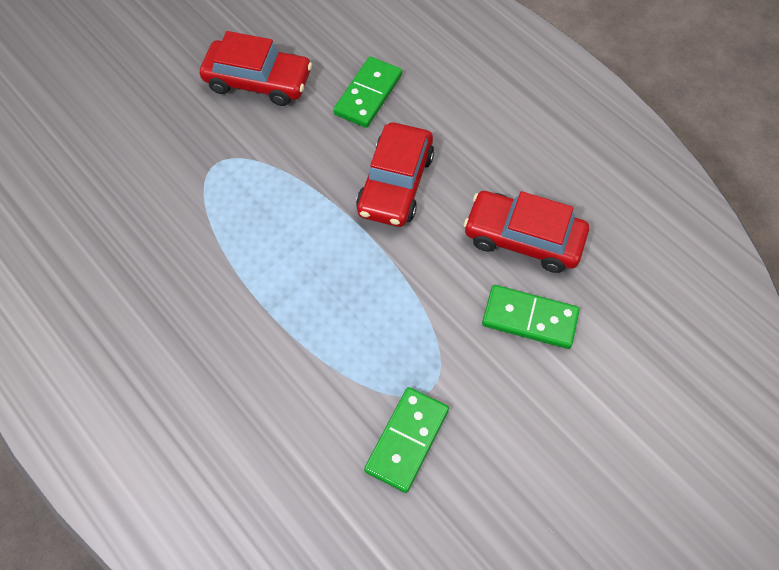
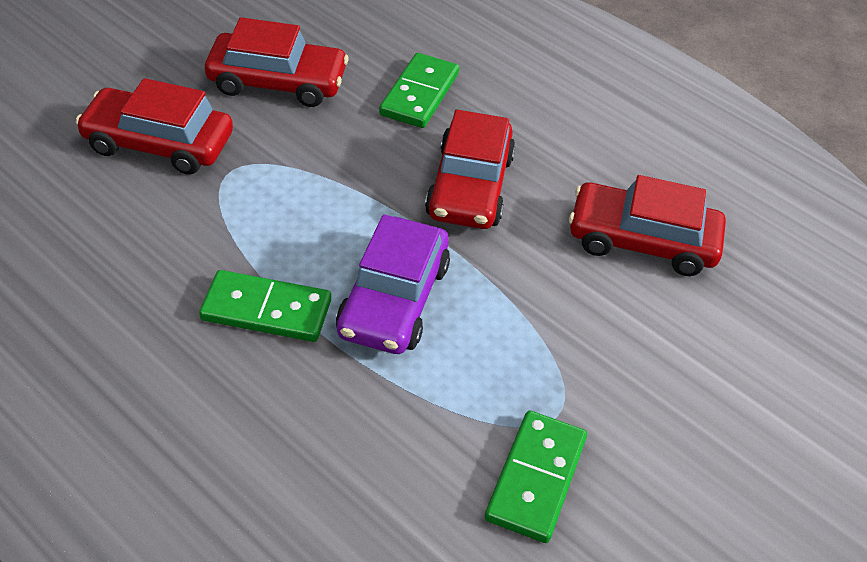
camera: 10 degrees left, 15 degrees down
(162, 138) = (158, 143): none -> red car
(323, 284) = (394, 299): none -> purple car
(529, 319) = (669, 329): green domino -> green domino (266, 310)

